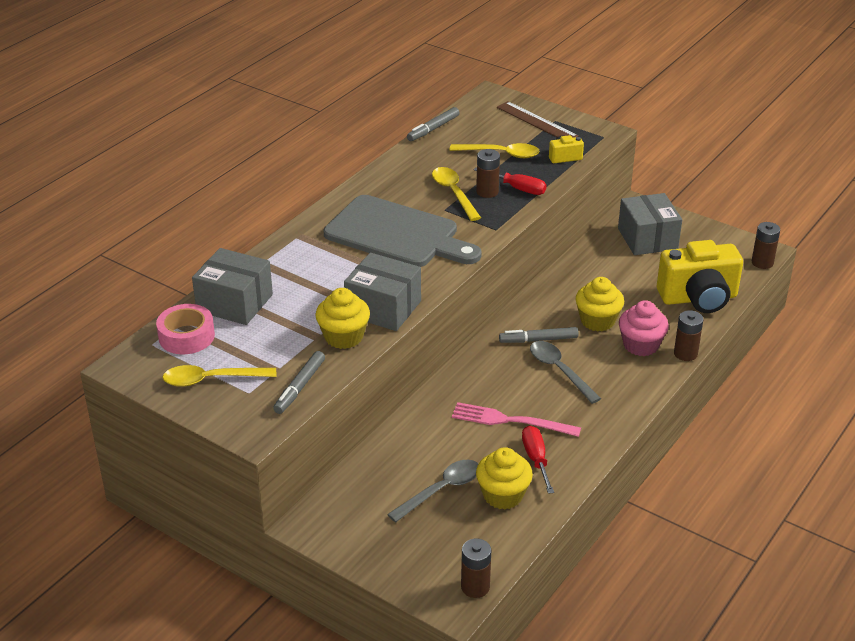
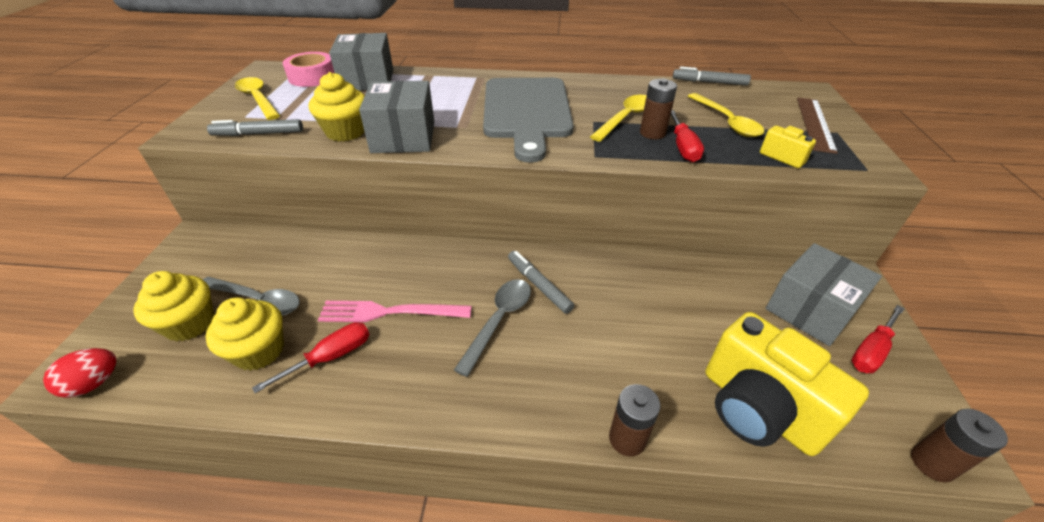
camera: 60 degrees right, 5 degrees up
(475, 587) = (94, 383): brown battery -> red egg
(510, 421) = (389, 312): pink fork -> pink fork turned 75 degrees counterclockwise
(597, 321) = (613, 321): yellow cupcake -> yellow cupcake (190, 323)
(640, 345) = (603, 379): pink cupcake -> none
(691, 237) = (871, 350): none -> red screwdriver

